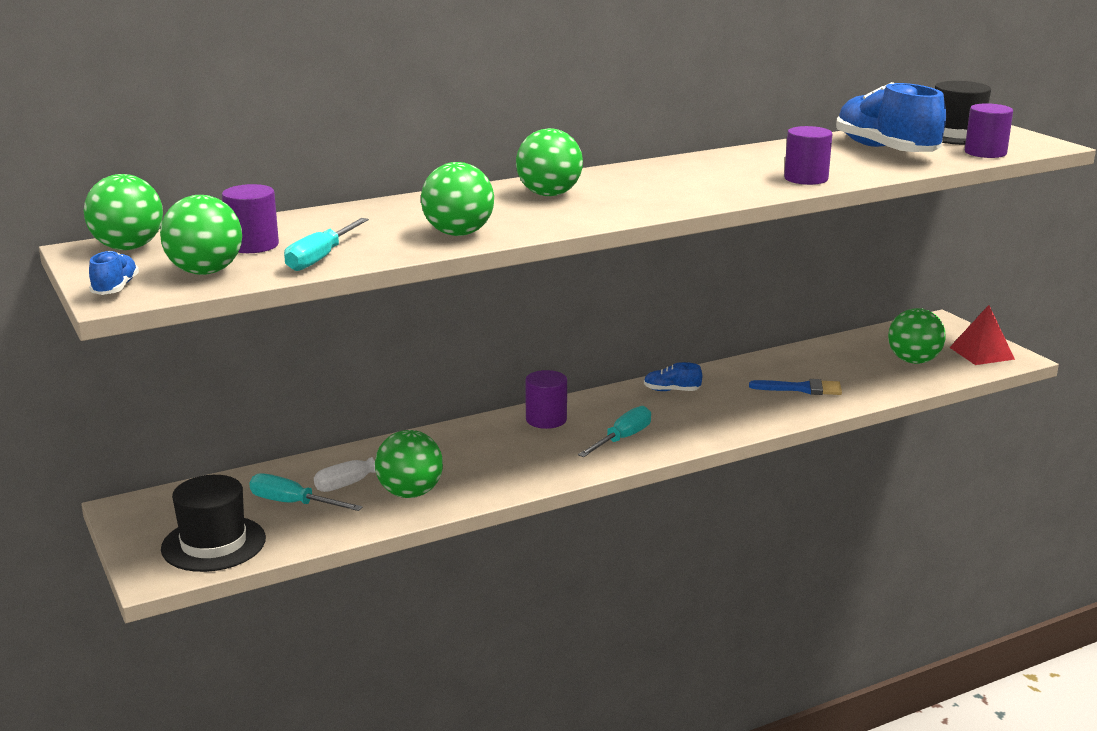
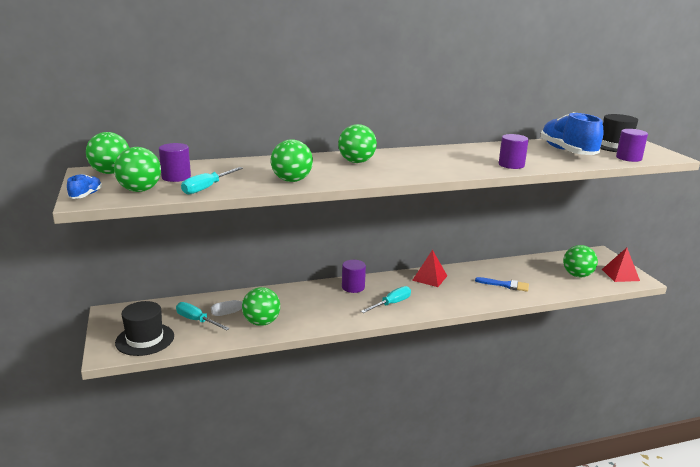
camera: 10 degrees right, 0 degrees up
(671, 390) = (429, 278): blue shoe -> red pyramid

